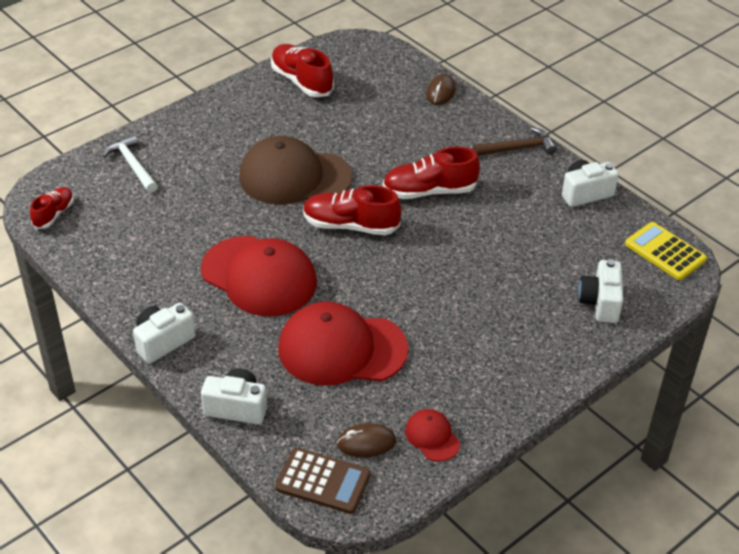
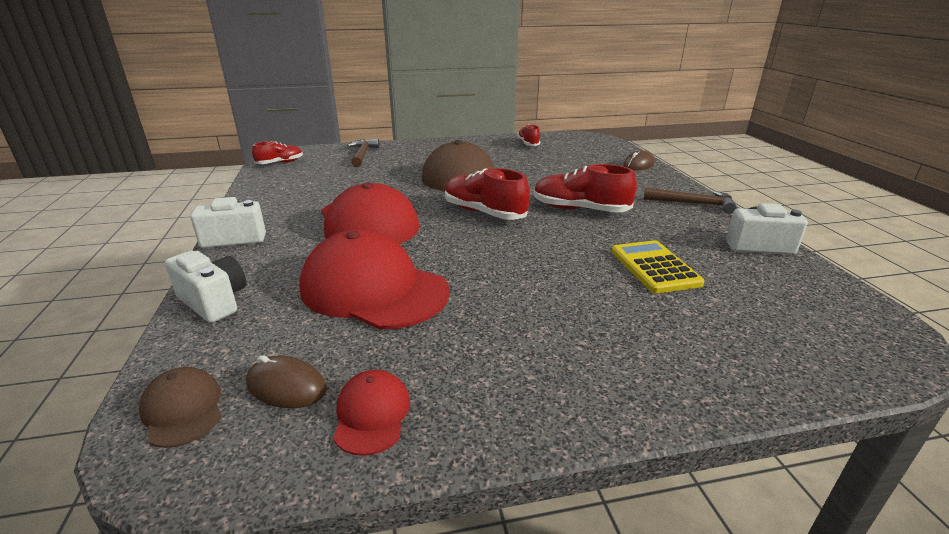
camera: 30 degrees right, 15 degrees down
(133, 165) = (363, 154): white hammer -> brown hammer
(301, 81) = (528, 144): red shoe -> red shoe, size x0.61
(323, 481) = (183, 409): brown calculator -> brown cap
(600, 303) = (734, 343): white camera -> none
(665, 252) = (860, 319): yellow calculator -> yellow calculator (654, 267)

